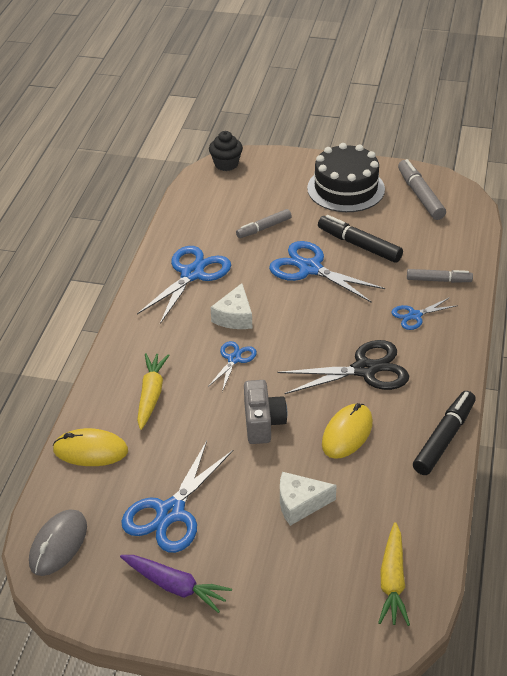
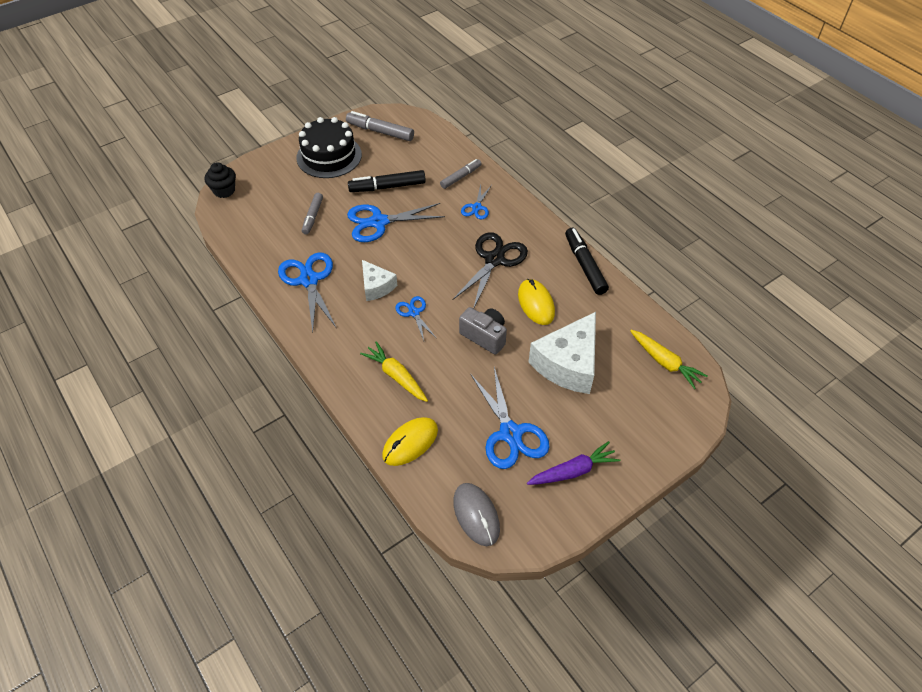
camera: 50 degrees left, 10 degrees up
(300, 504) = (568, 364): white cheese -> white cheese, size x1.78

